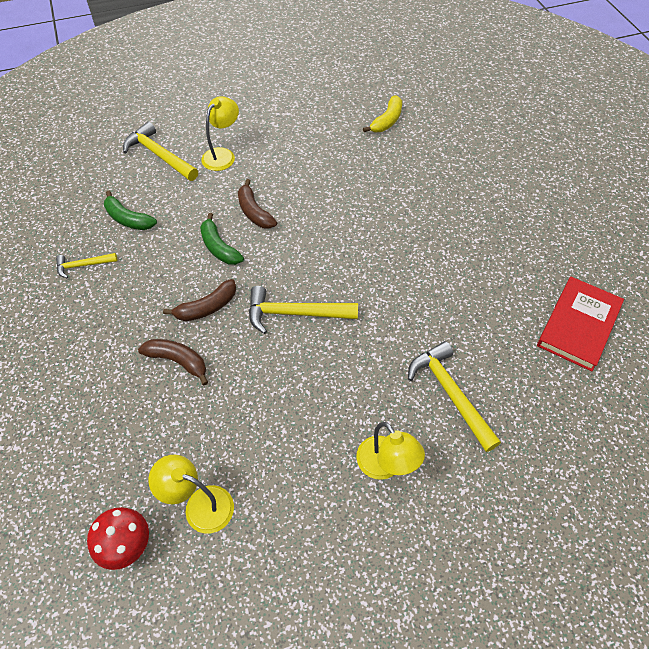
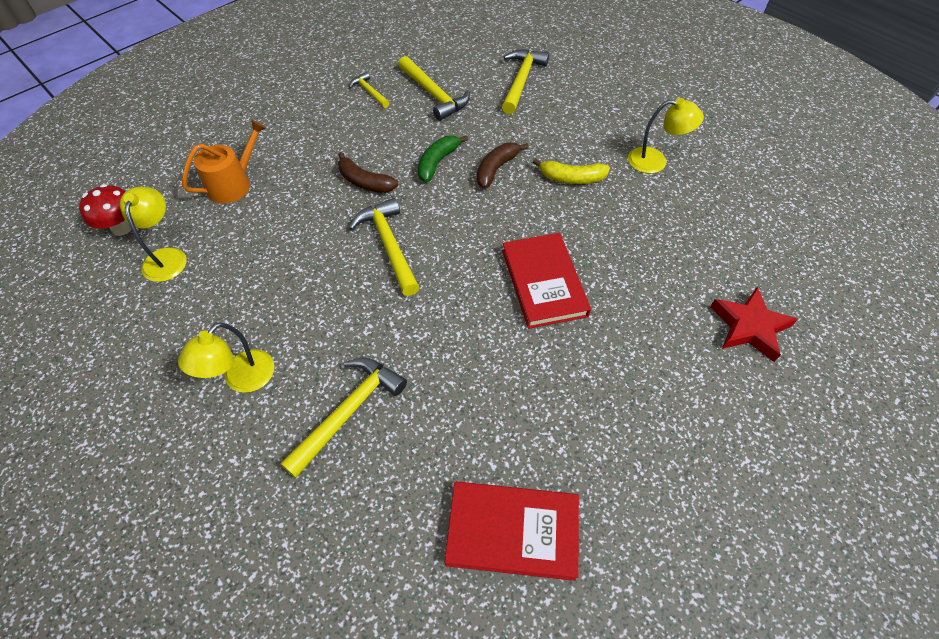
camera: 65 degrees right, 0 degrees up
(128, 219) = (434, 94): green banana -> yellow hammer
(133, 419) = (233, 184): none -> orange watering can
(178, 361) = (299, 187): brown banana -> none
(222, 155) = (554, 119): yellow lamp -> yellow lamp (655, 161)
(387, 121) = (713, 225): yellow banana -> yellow banana (572, 178)
(388, 230) = (543, 282): none -> red book
(477, 145) = (749, 327): none -> red star

